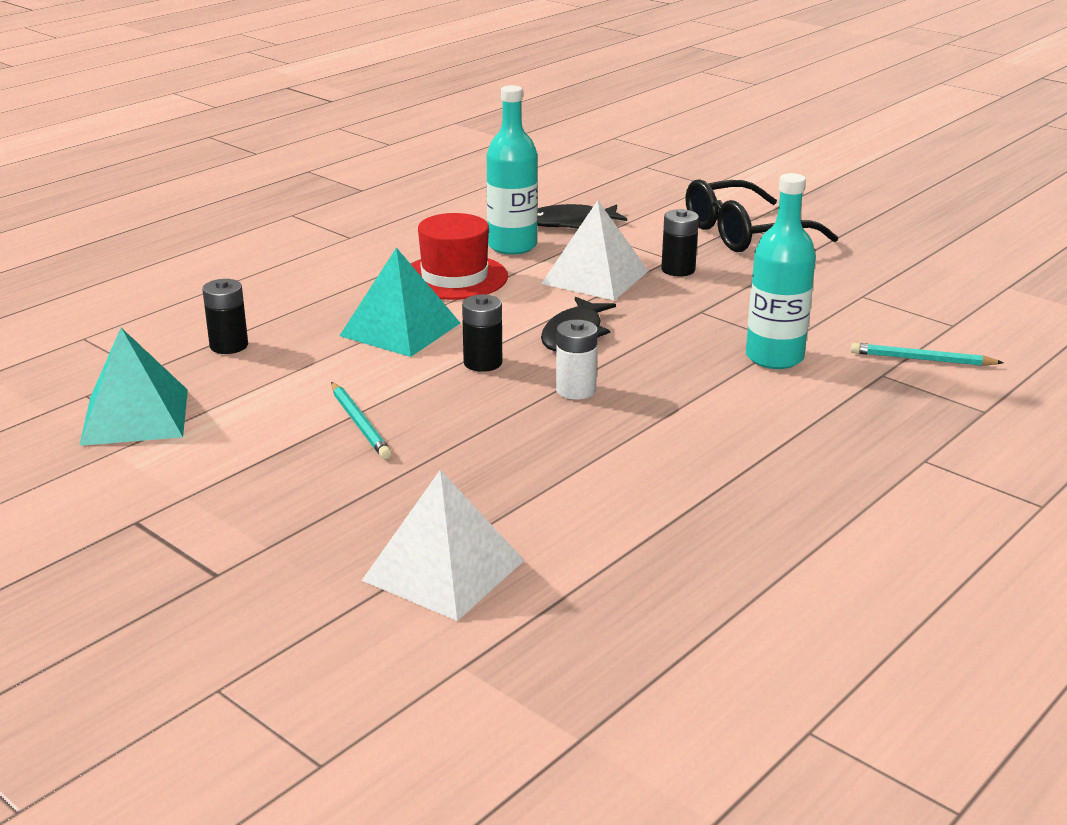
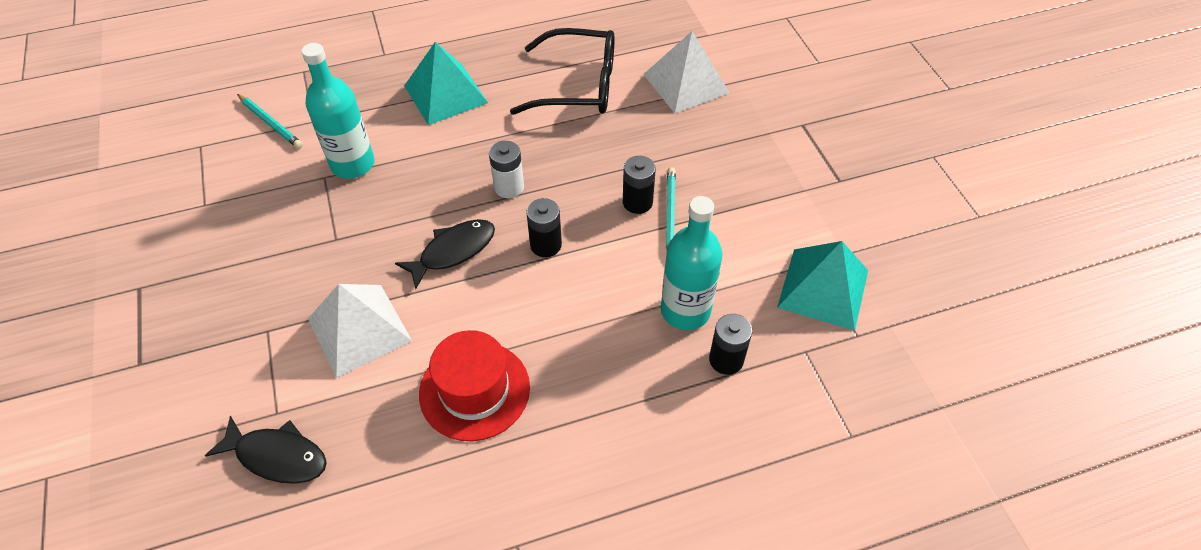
camera: 150 degrees left, 25 degrees up
(400, 329) = (576, 320): turquoise pyramid -> turquoise pyramid (445, 94)
(512, 246) = (375, 430): turquoise bottle -> turquoise bottle (685, 310)
(678, 270) = (283, 308): black battery -> black battery (637, 202)
(743, 233) = (158, 345): black glasses -> black glasses (580, 85)

